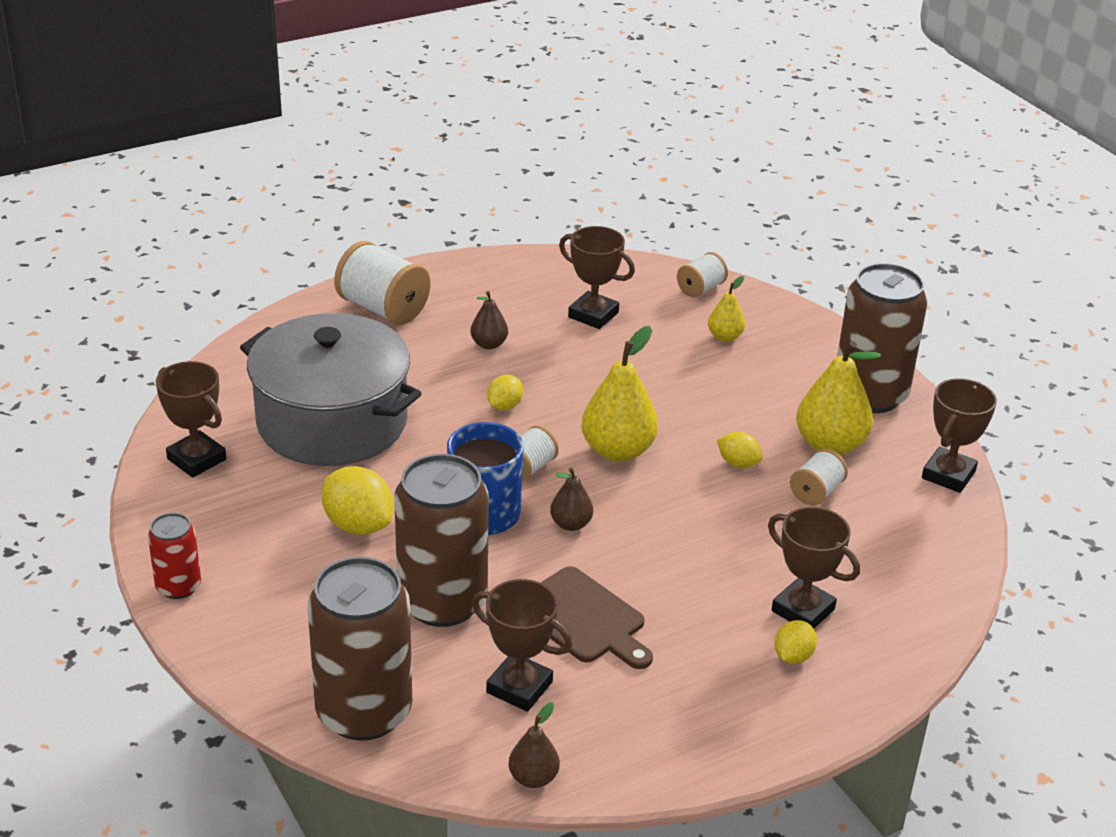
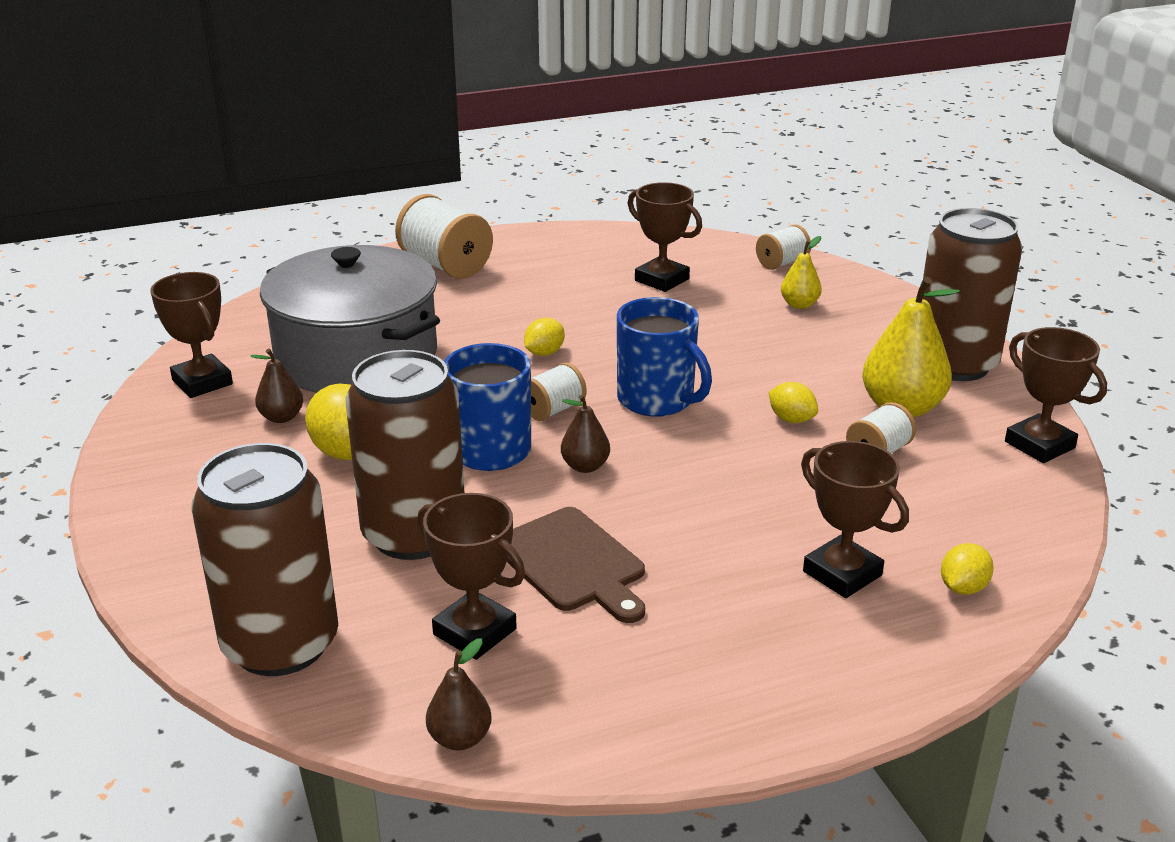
camera: 10 degrees right, 5 degrees down
(178, 586) = (128, 498): red can -> none
(489, 344) = (544, 299): brown pear -> brown pear (281, 417)
(618, 451) = (657, 400): yellow pear -> blue mug
(793, 656) = (821, 623): yellow lemon -> yellow lemon (963, 588)
(948, 475) = (1039, 445): brown trophy -> brown trophy turned 75 degrees counterclockwise

